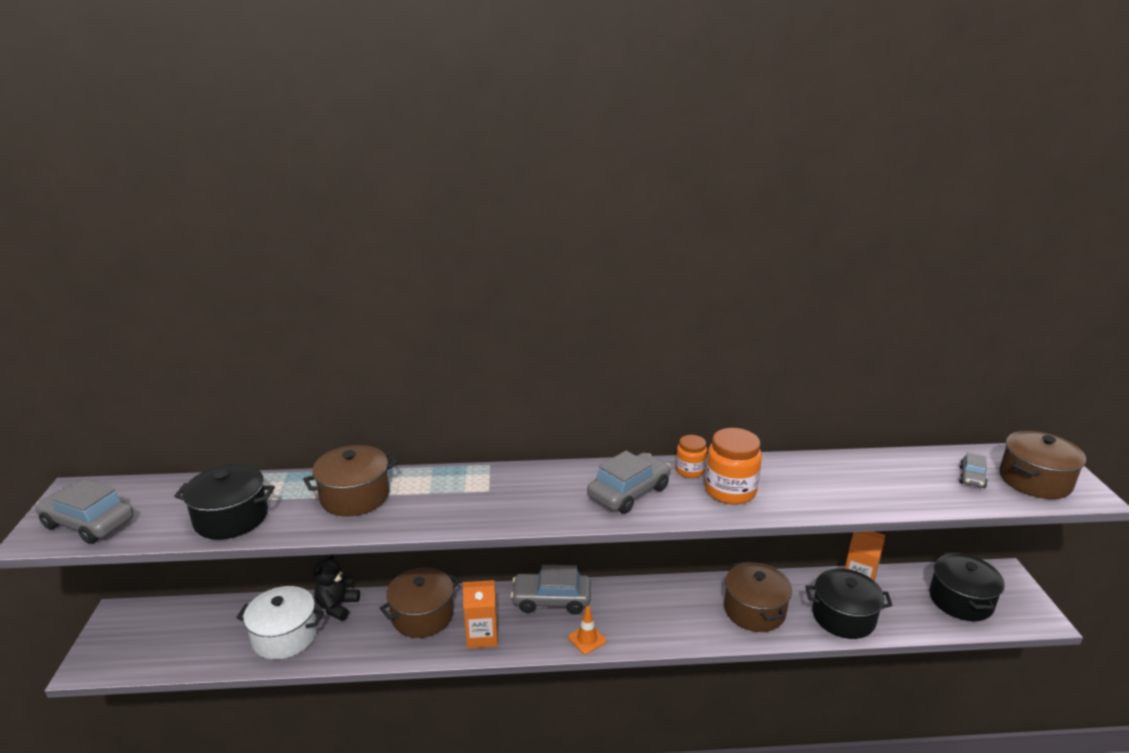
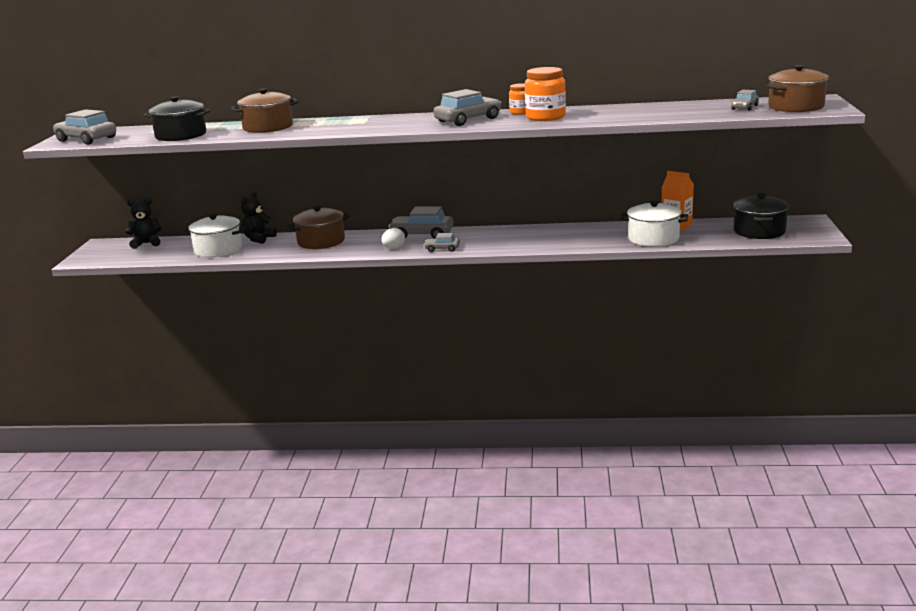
camera: 10 degrees right, 5 degrees down
(183, 616) = (147, 243): none -> black teddy bear
(482, 636) = (363, 248): orange carton -> none
(523, 636) = (393, 248): none -> white egg
(587, 639) = (442, 249): orange traffic cone -> grey car
(754, 610) = (582, 237): brown pot -> none
(843, 617) = (653, 238): black pot -> white pot

